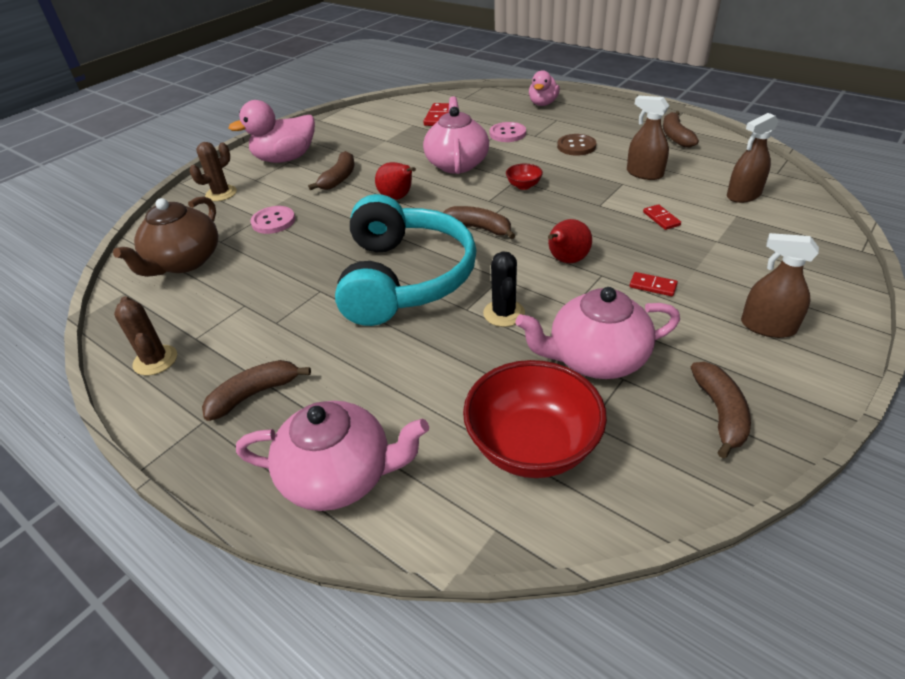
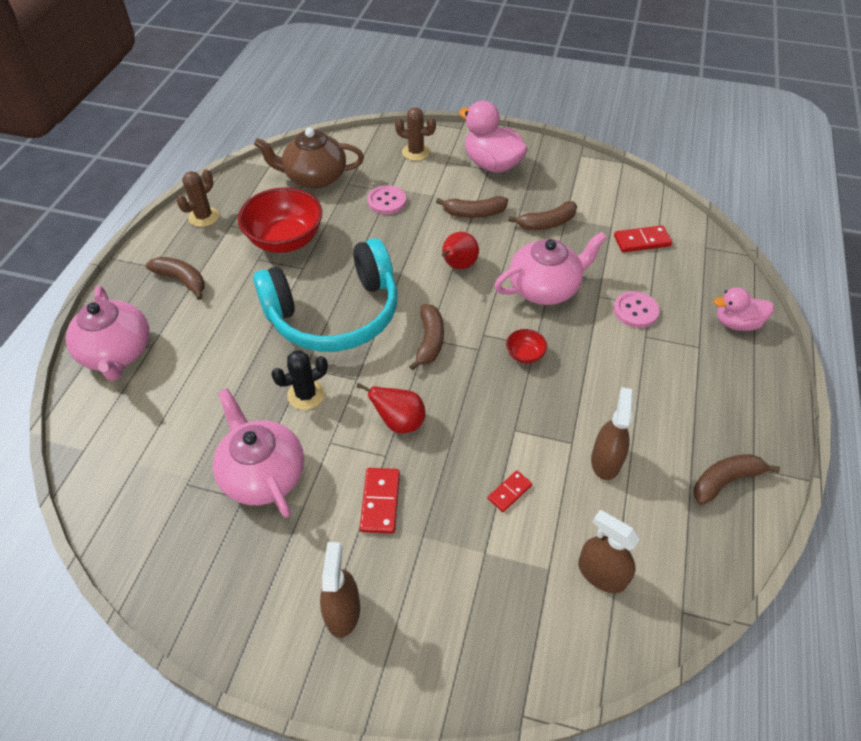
camera: 65 degrees right, 10 degrees up
(532, 446) = (158, 452): red bowl -> red bowl (285, 240)
(576, 146) = (639, 381): brown button -> none
(653, 286) = (380, 501): red domino -> red domino, size x1.55
(720, 413) = (214, 577): brown banana -> brown banana (547, 223)

